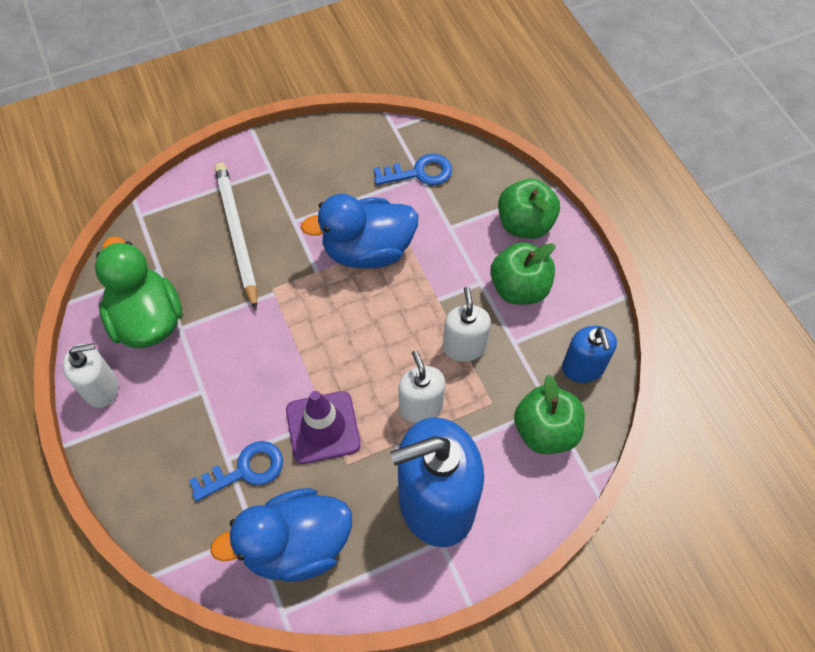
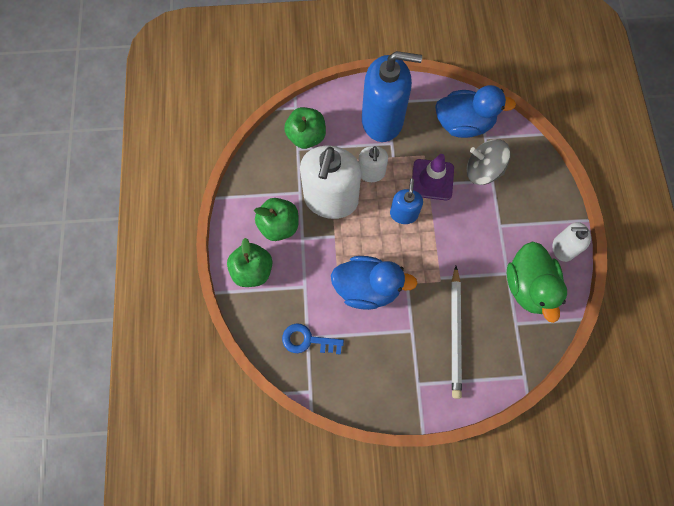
camera: 160 degrees left, 10 degrees up
(245, 470) = (483, 170): blue key -> grey spinning top
(464, 346) = (331, 199): white soap dispenser -> white soap dispenser, size x1.95
(583, 367) = (266, 163): blue soap dispenser -> blue soap dispenser (403, 214)

